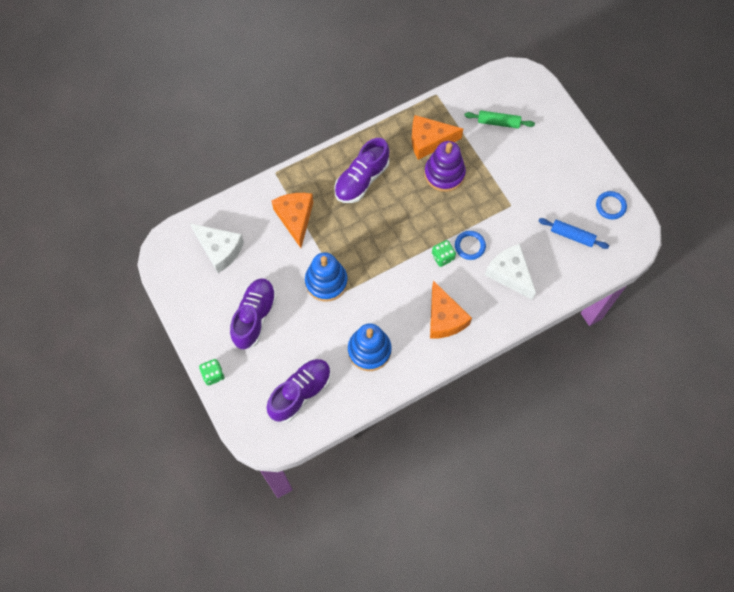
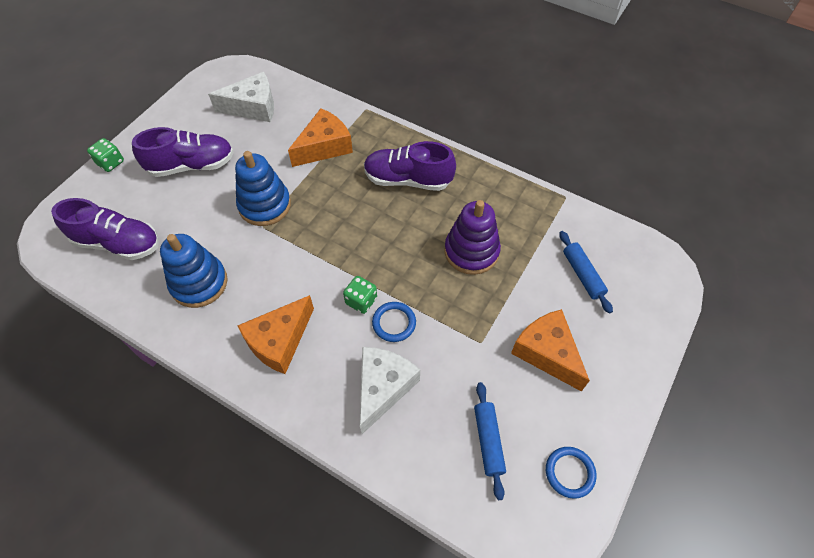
camera: 60 degrees right, 10 degrees down
(220, 250) = (253, 107): white cheese -> white cheese turned 105 degrees counterclockwise
(429, 141) = (501, 217): orange cheese -> orange cheese (547, 353)
(498, 122) = (582, 275): green rolling pin -> blue rolling pin

